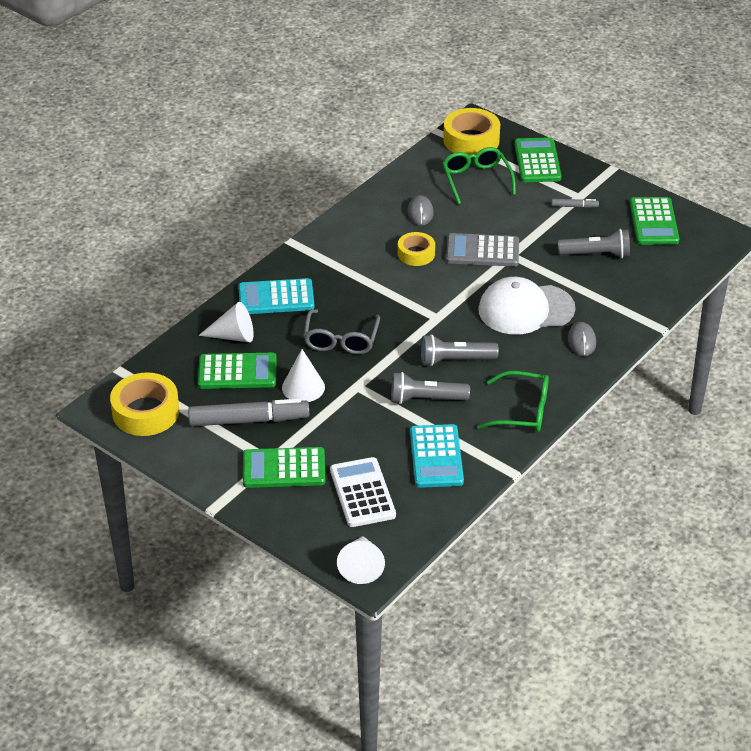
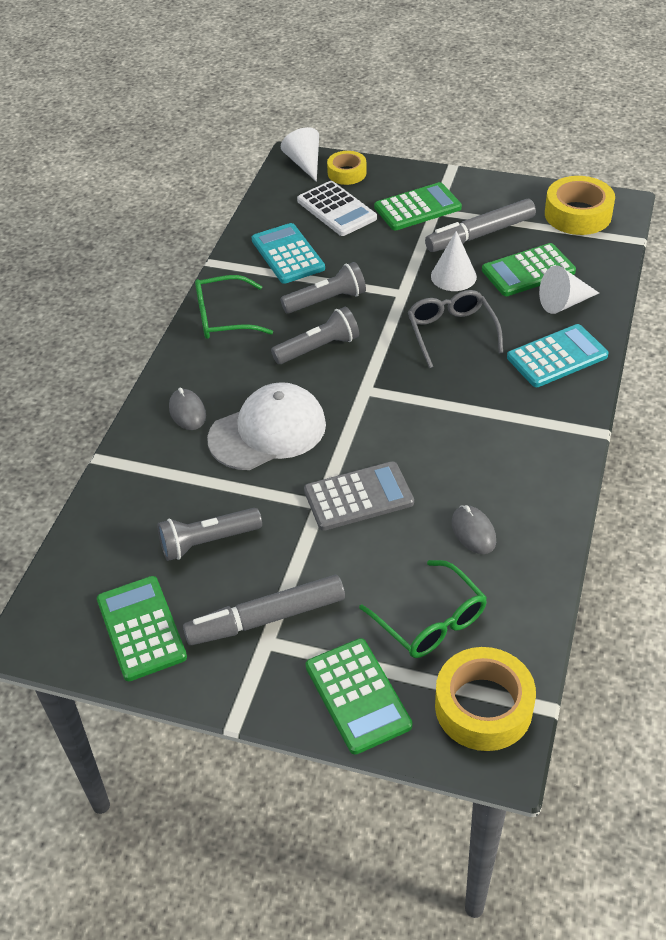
camera: 160 degrees right, 5 degrees up
(416, 254) = (439, 465): yellow tape -> yellow tape (347, 173)
(574, 206) = (266, 619): grey marker -> grey marker, size x2.24

